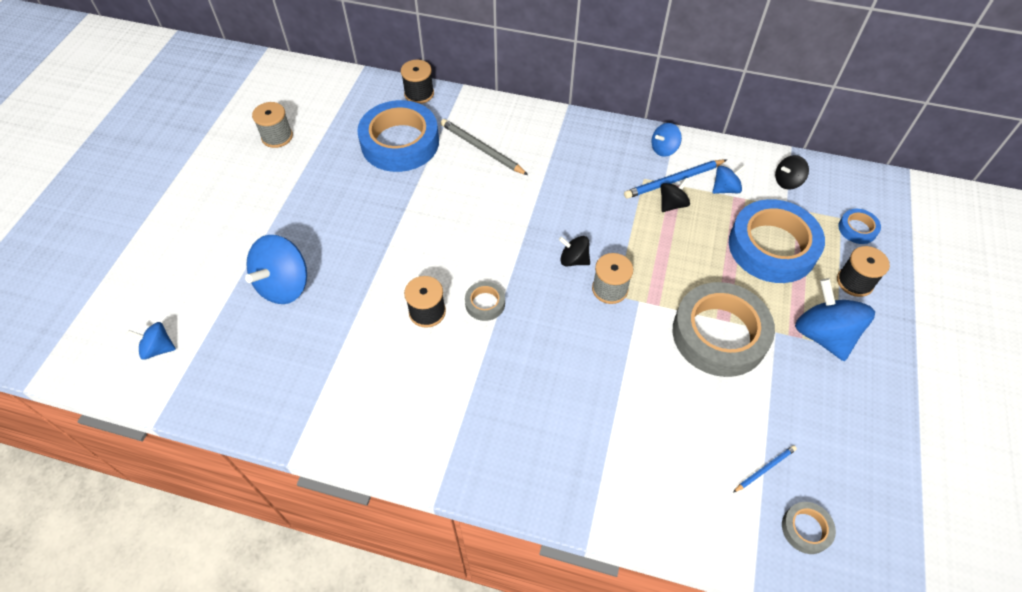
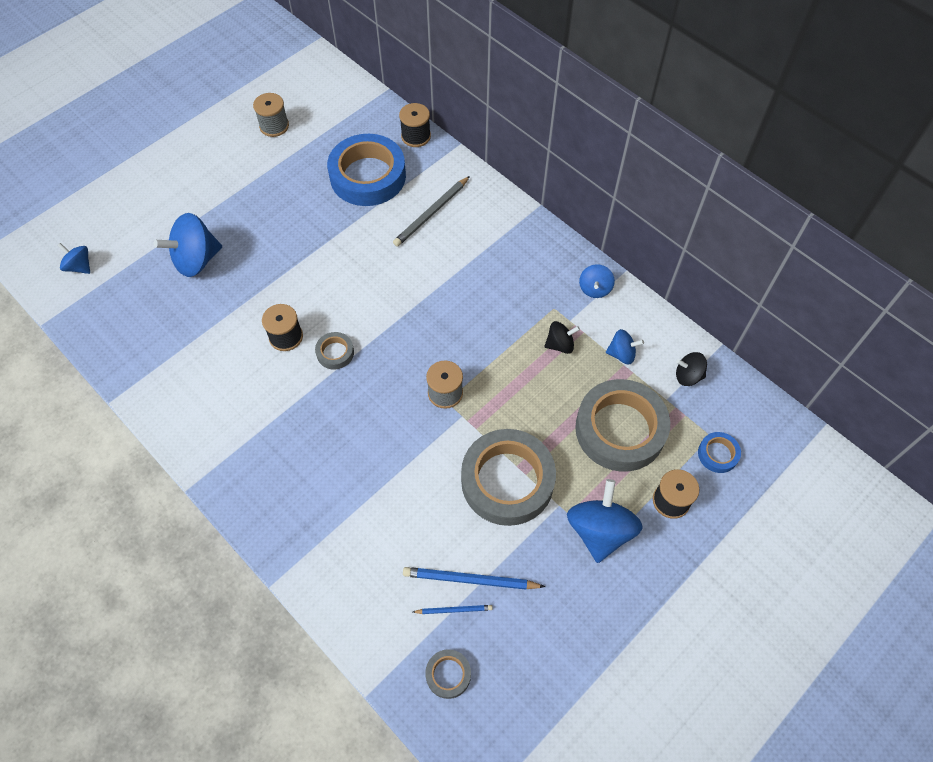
camera: 30 degrees right, 5 degrees up
(481, 149) = (431, 213): grey pencil -> grey pencil turned 120 degrees counterclockwise
(573, 260) = (434, 352): black spinning top -> none
(664, 149) = (595, 289): blue spinning top -> blue spinning top turned 75 degrees counterclockwise
(673, 181) = (579, 323): blue pencil -> blue pencil (470, 580)
(772, 247) = (620, 429): blue tape -> grey tape

